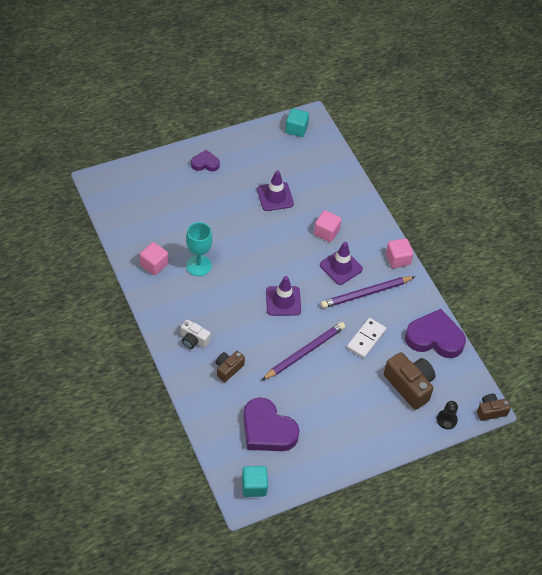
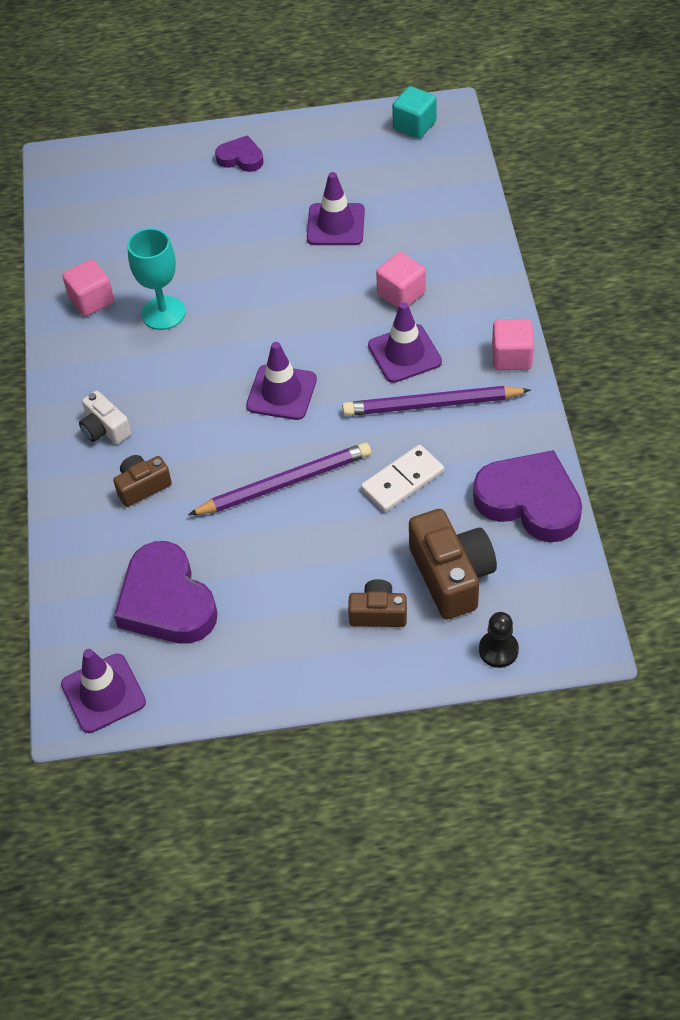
camera: 25 degrees right, 0 degrees up
(254, 486) = (103, 693): turquoise cube -> purple traffic cone
(490, 411) = (589, 651): brown camera -> brown camera (378, 613)

